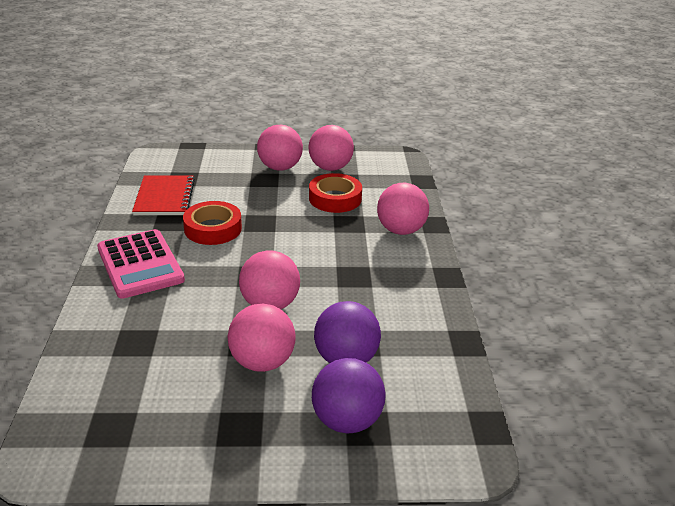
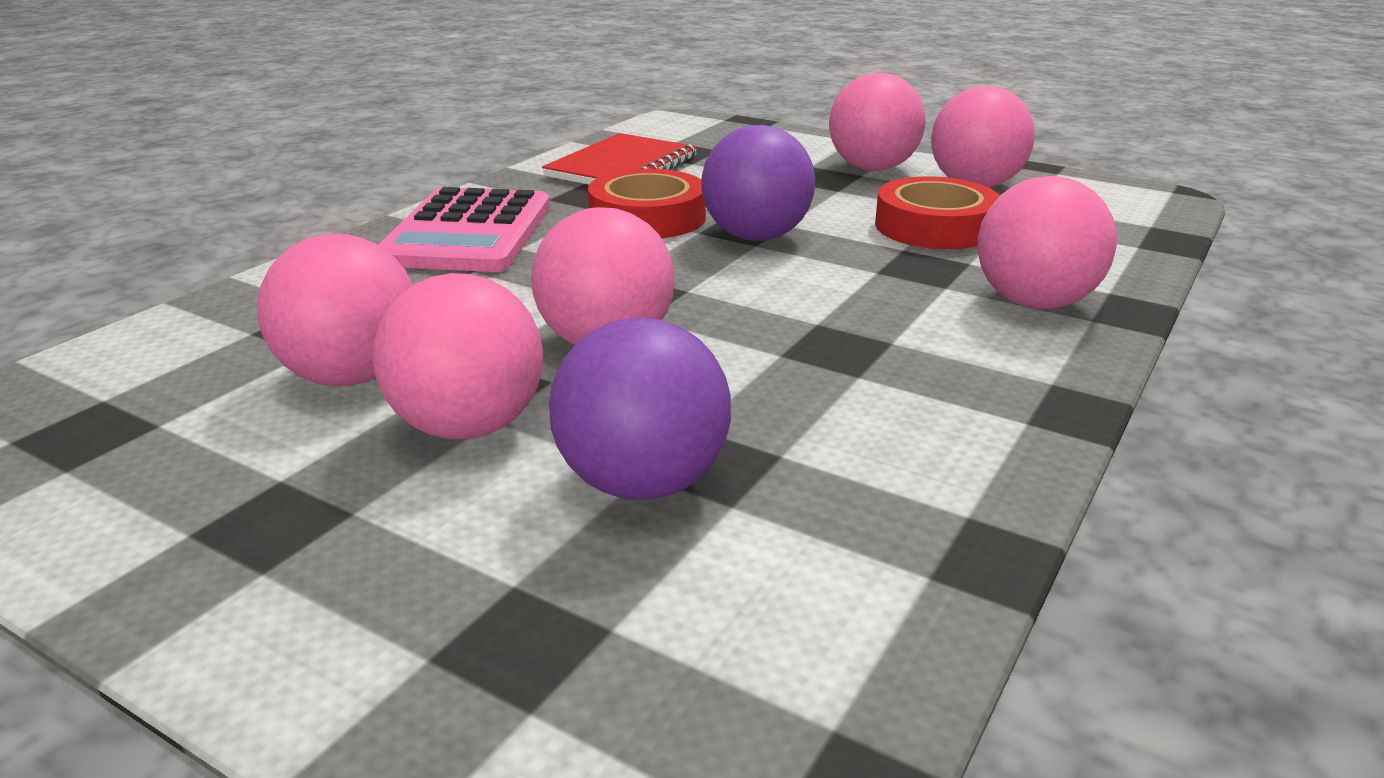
camera: 35 degrees right, 5 degrees down
(188, 359) = (352, 376): none -> pink ball
(346, 420) = (492, 605): purple ball -> purple ball (756, 236)

